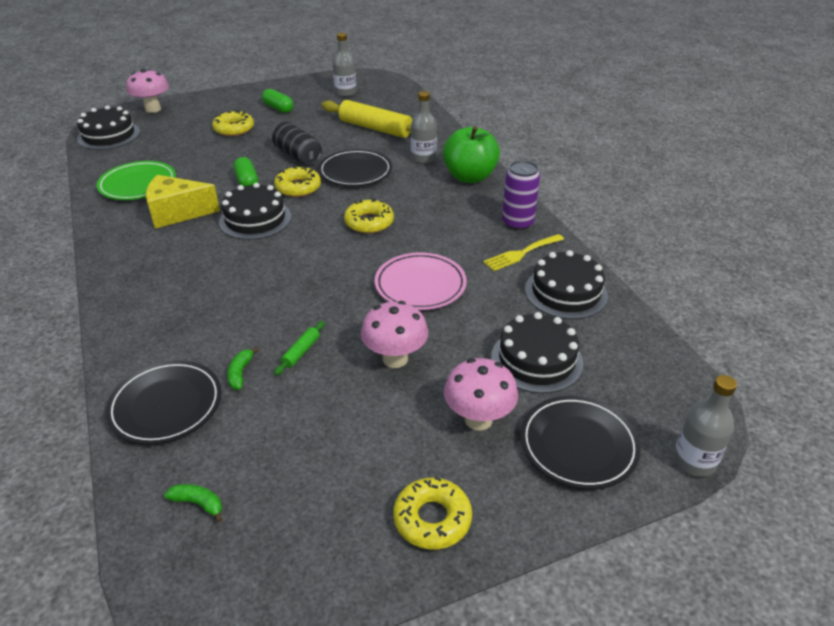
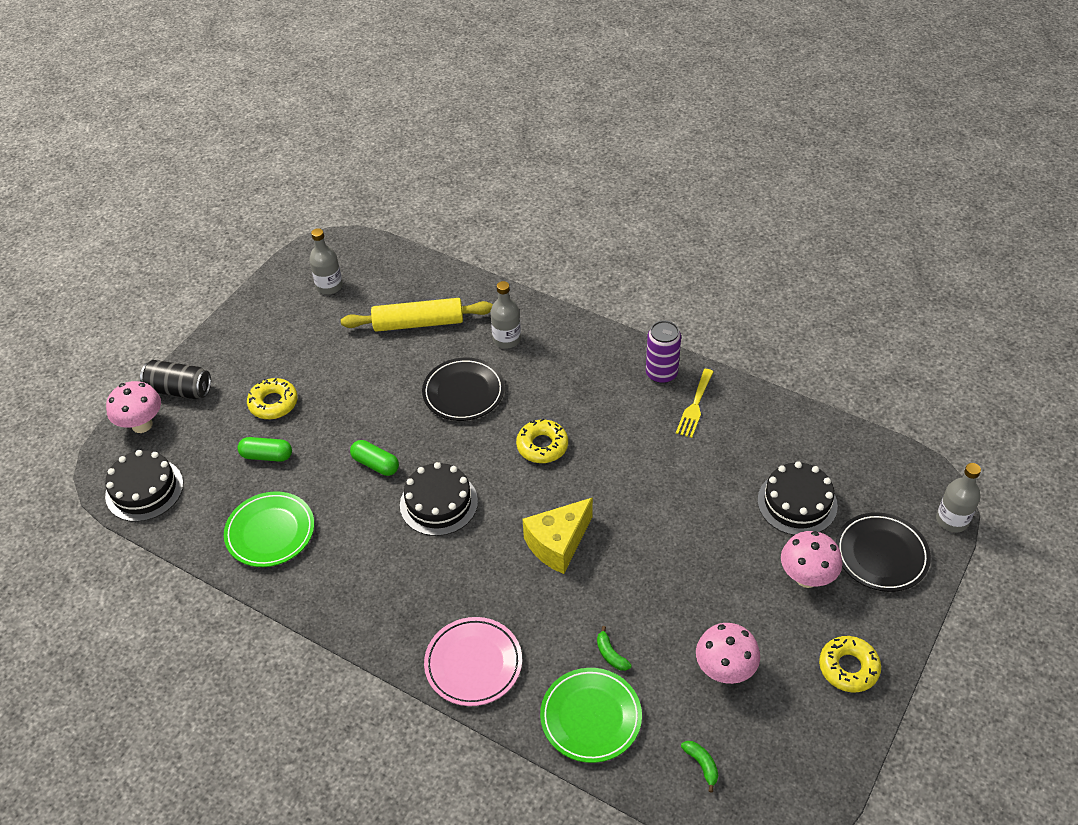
camera: 35 degrees left, 10 degrees up
(166, 405) = (591, 717): black plate -> green plate
(177, 213) = (357, 541): yellow cheese -> yellow cheese (558, 544)
(198, 503) = (702, 765): green banana -> green banana turned 75 degrees clockwise
(278, 108) = (284, 348): green capsule -> green capsule (267, 456)
(298, 156) = (385, 403): black can -> black can (179, 390)
(298, 187) = (433, 443): yellow donut -> none
(301, 352) = (633, 607): green rolling pin -> none
(395, 359) = (705, 566): pink mushroom -> pink mushroom (724, 671)
(420, 285) = (652, 487): pink plate -> pink plate (473, 664)
(469, 177) = (571, 340): green apple -> none
(566, 292) = (761, 426): black cake -> none

